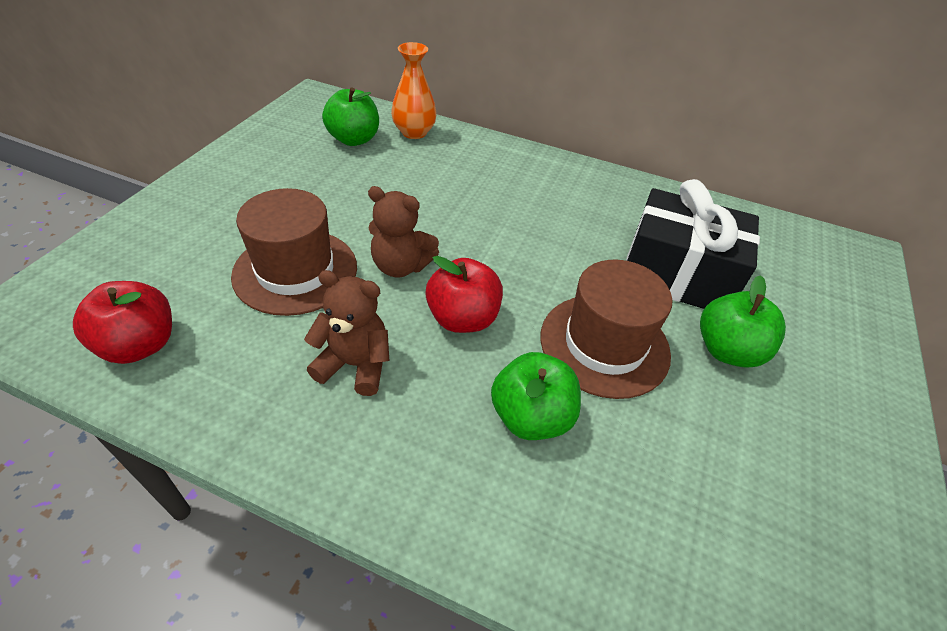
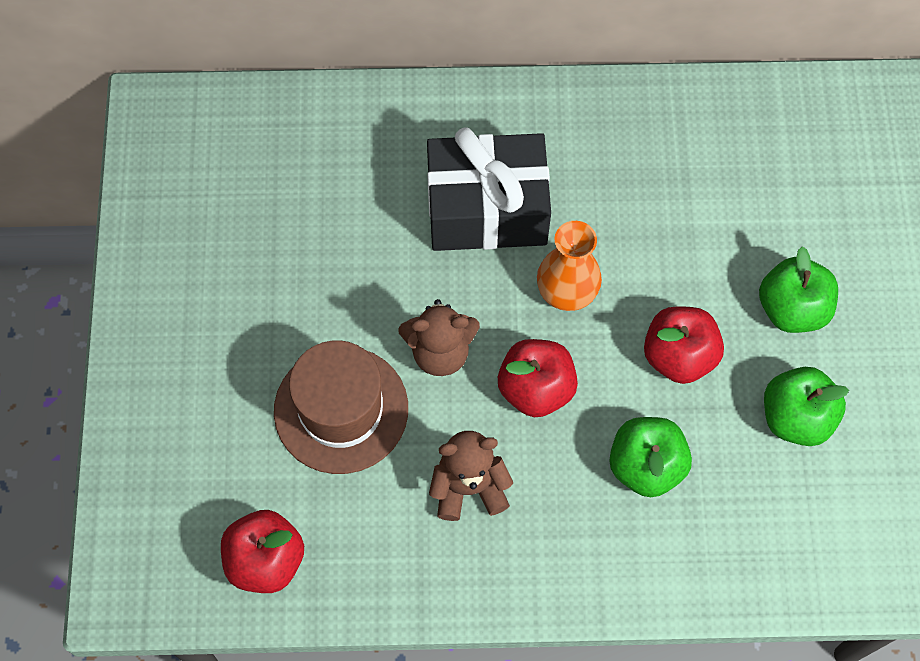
camera: 20 degrees left, 20 degrees up
(354, 139) = (262, 174): green apple -> green apple (795, 417)
(414, 132) = (325, 124): orange vase -> orange vase (567, 291)
(604, 344) = (678, 356): brown hat -> red apple
(677, 274) = (719, 227): black gift -> black gift (487, 209)

